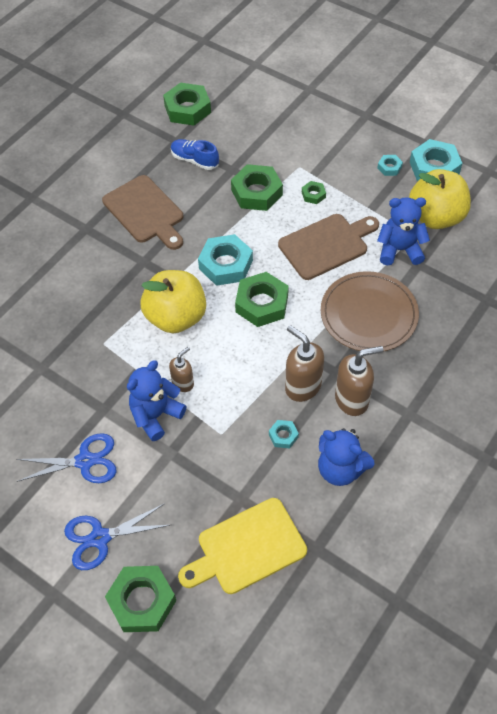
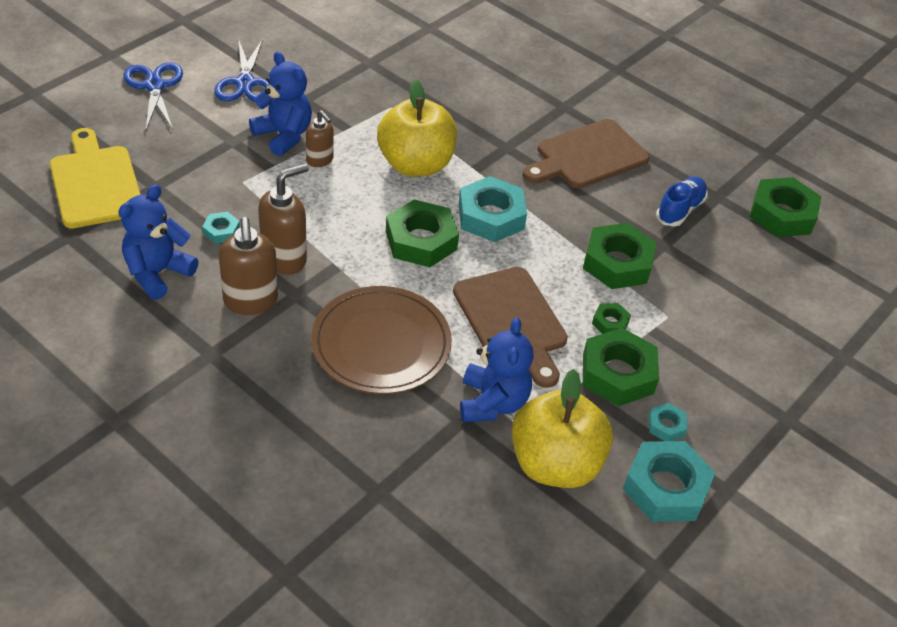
camera: 90 degrees right, 10 degrees down
(142, 601) = (74, 106): green nut -> green nut (617, 374)

